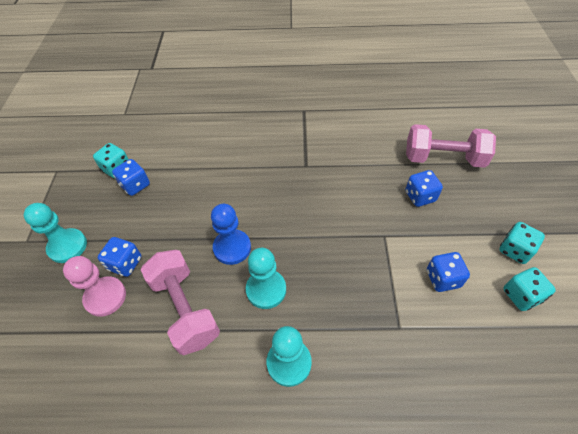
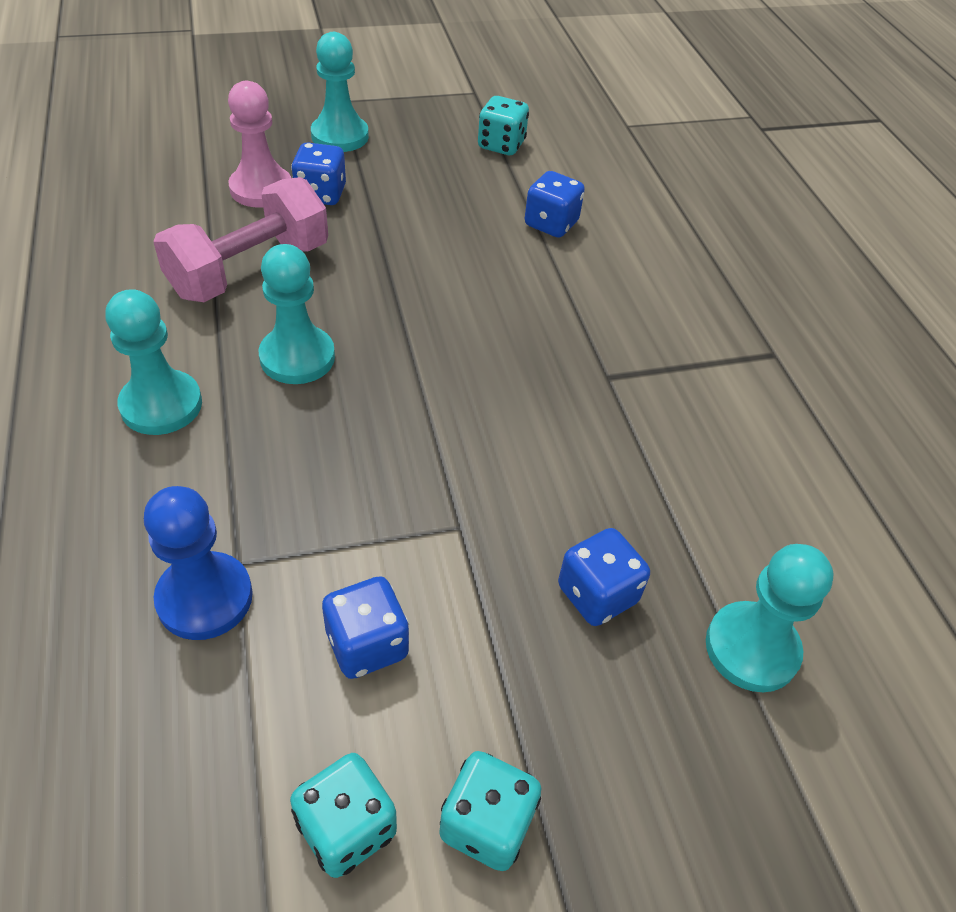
camera: 70 degrees right, 5 degrees down
(135, 185) = (474, 171): blue dice -> blue dice (551, 224)
(232, 248) = (375, 302): blue pawn -> blue pawn (205, 598)
(443, 159) = (751, 648): pink dumbbell -> turquoise pawn

